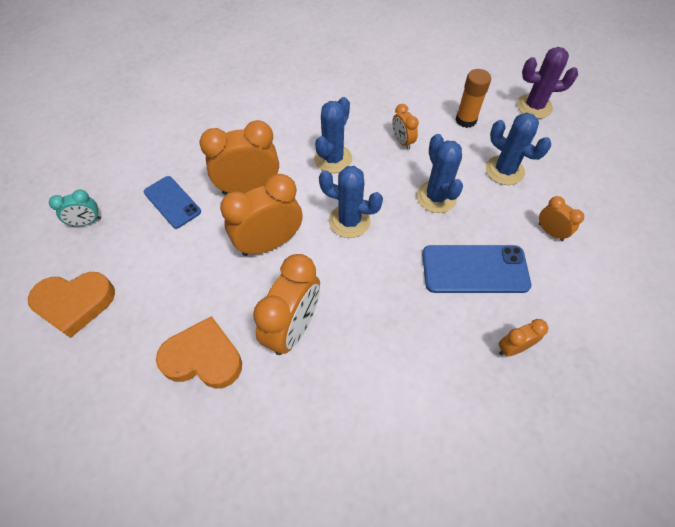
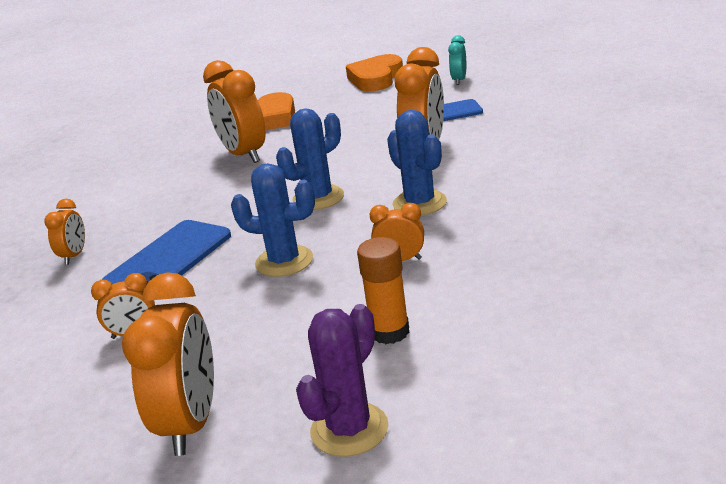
camera: 125 degrees right, 30 degrees down
(269, 243) = (342, 153): orange clock -> orange clock (191, 423)
(504, 170) = (260, 333): blue cactus -> none

